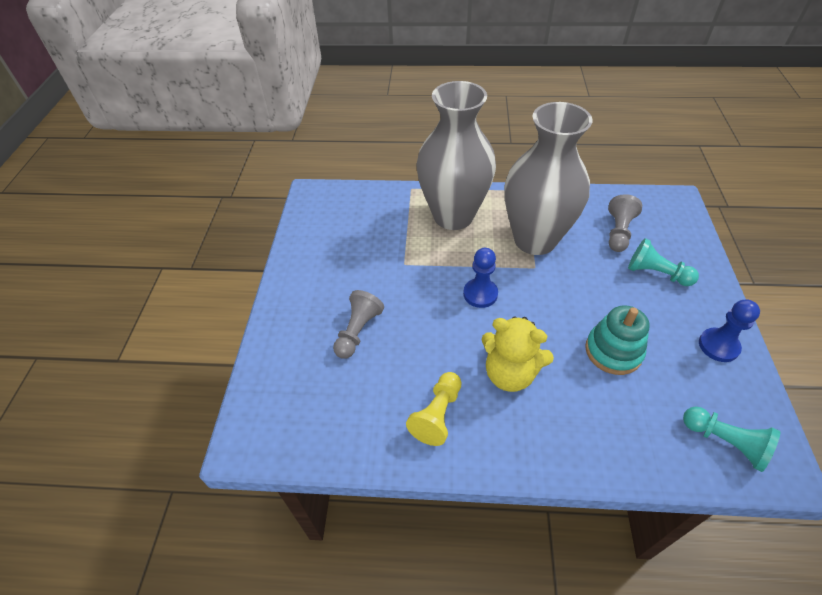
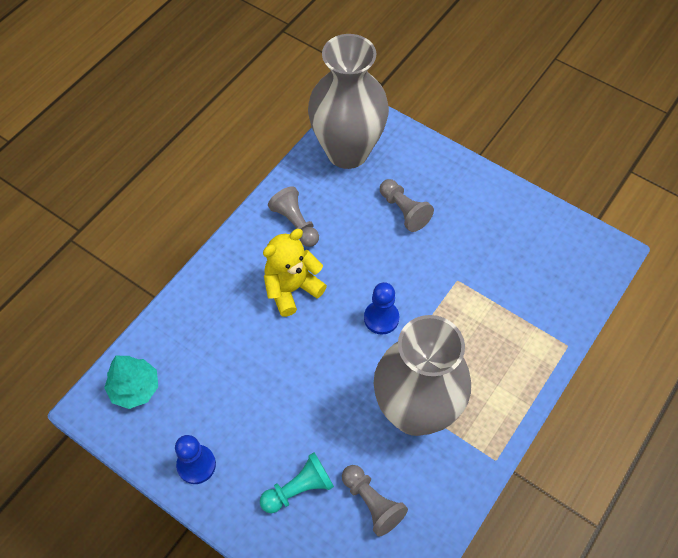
camera: 120 degrees right, 10 degrees up
(437, 414) = (295, 223): yellow pawn -> grey pawn
(453, 216) = (497, 359): grey vase -> grey vase (347, 152)
(613, 351) = (254, 377): turquoise stacking toy -> none
(725, 442) = (135, 388): turquoise pawn -> turquoise tree

